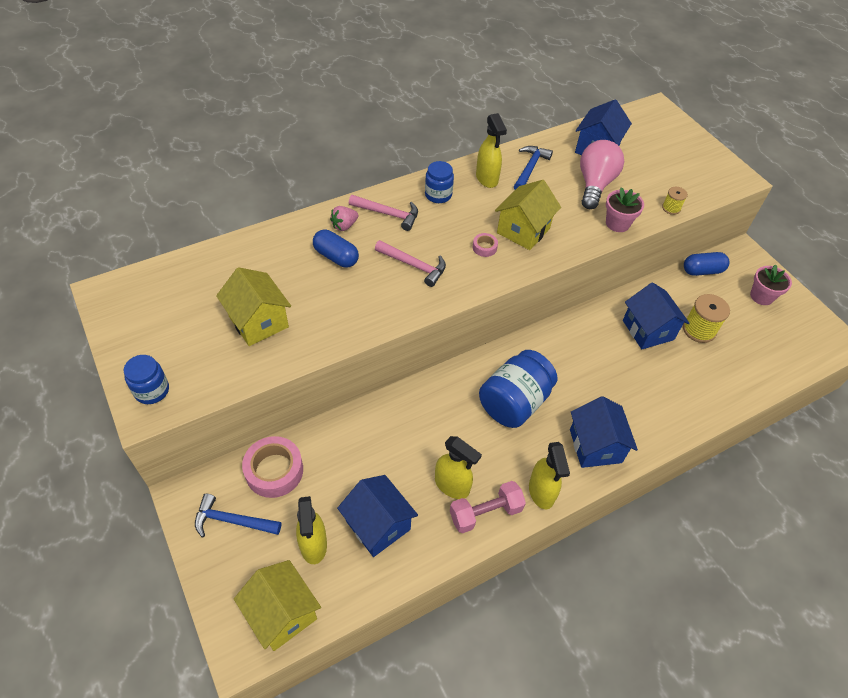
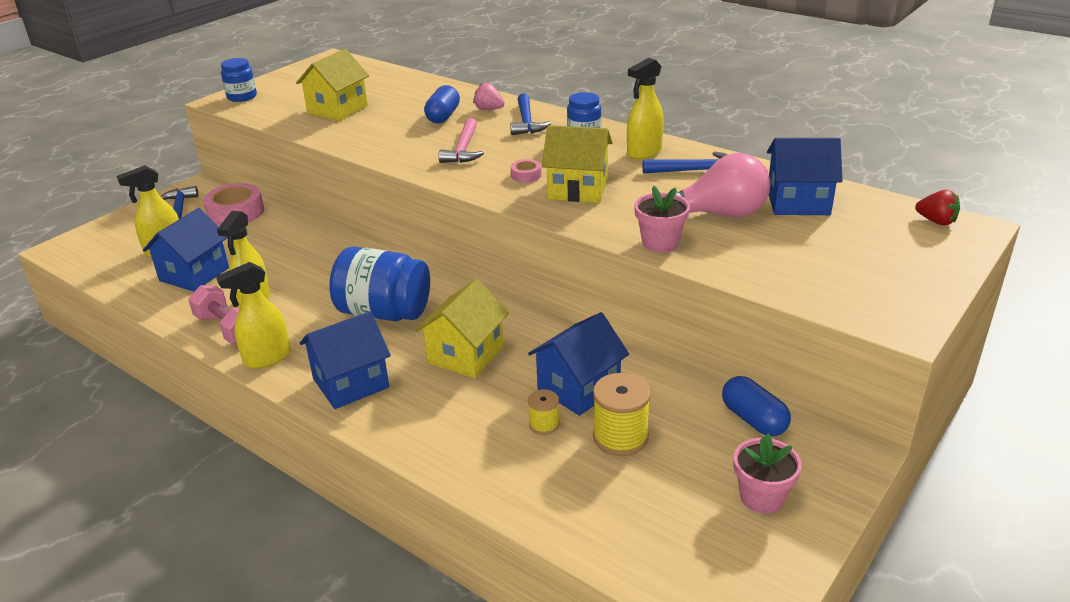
camera: 70 degrees right, 20 degrees down
(282, 613) = (95, 255): yellow house -> yellow house (466, 355)
(388, 214) = (526, 122): pink hammer -> blue hammer
(645, 115) = (936, 221): none -> red strawberry
(671, 208) = (743, 276): yellow spool -> yellow spool (544, 424)

